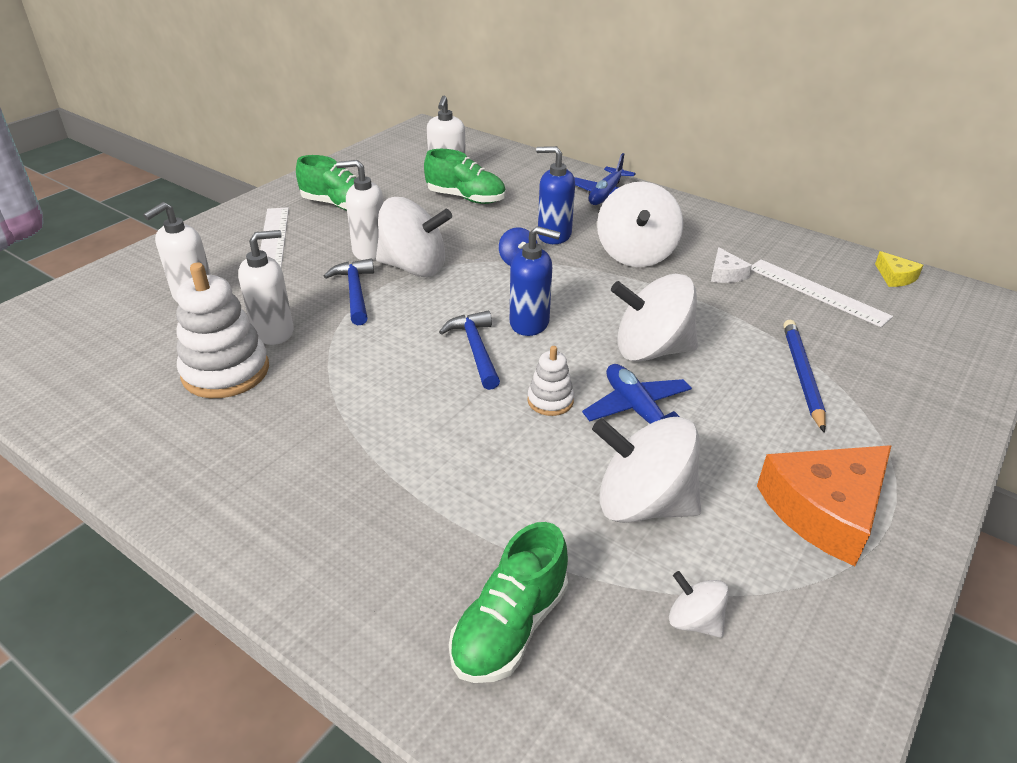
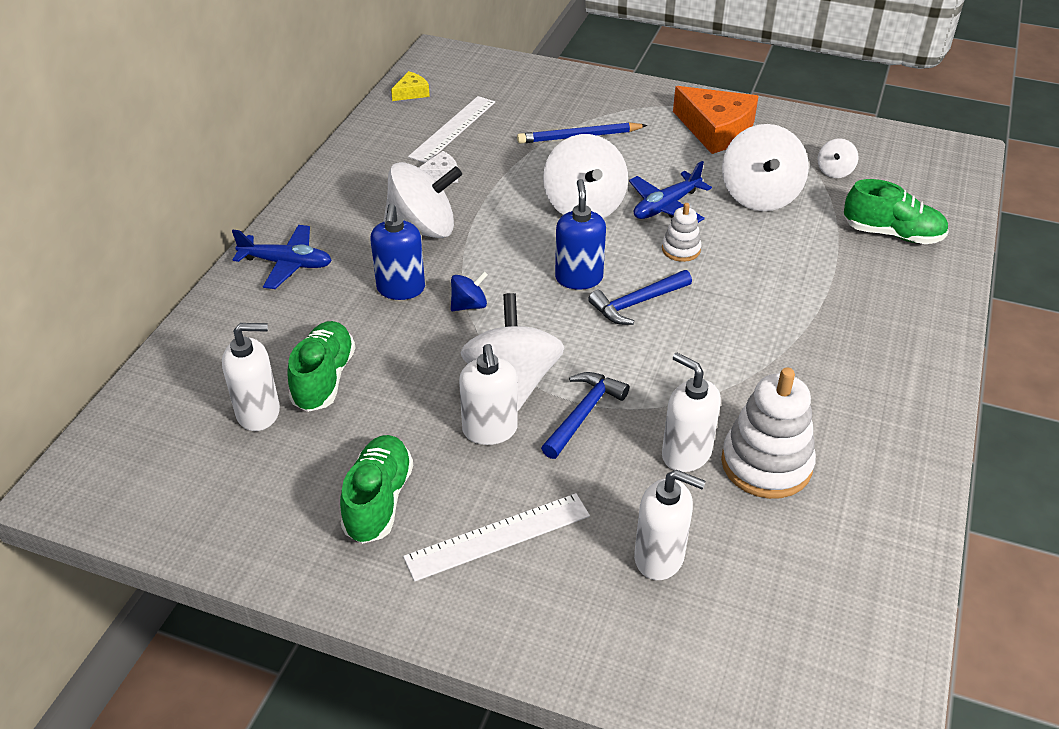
camera: 105 degrees left, 5 degrees up
(355, 292) = (583, 414): blue hammer -> blue hammer turned 150 degrees clockwise

